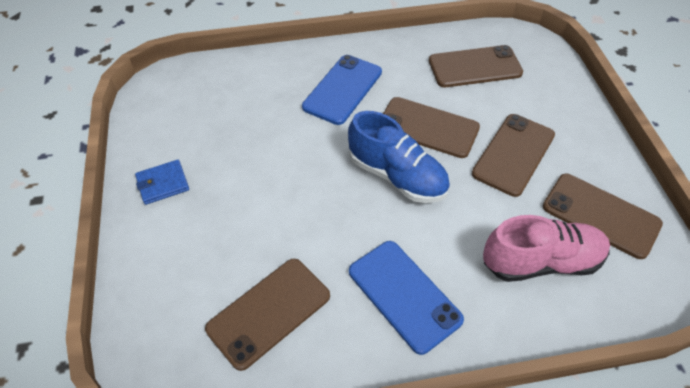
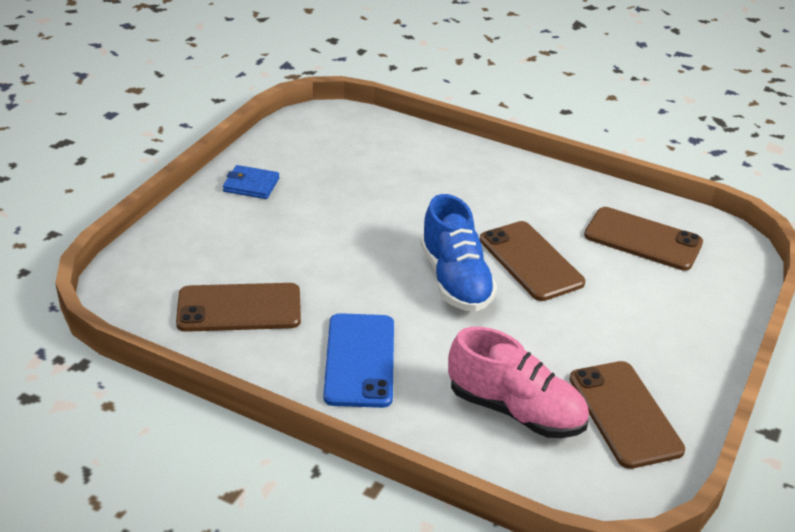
camera: 35 degrees right, 15 degrees down
(343, 89) = (482, 194): blue phone -> none
(513, 154) = (593, 323): brown phone -> none

